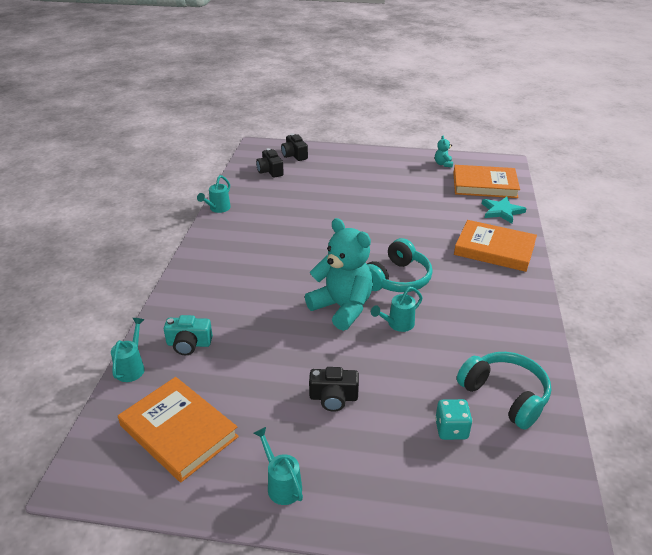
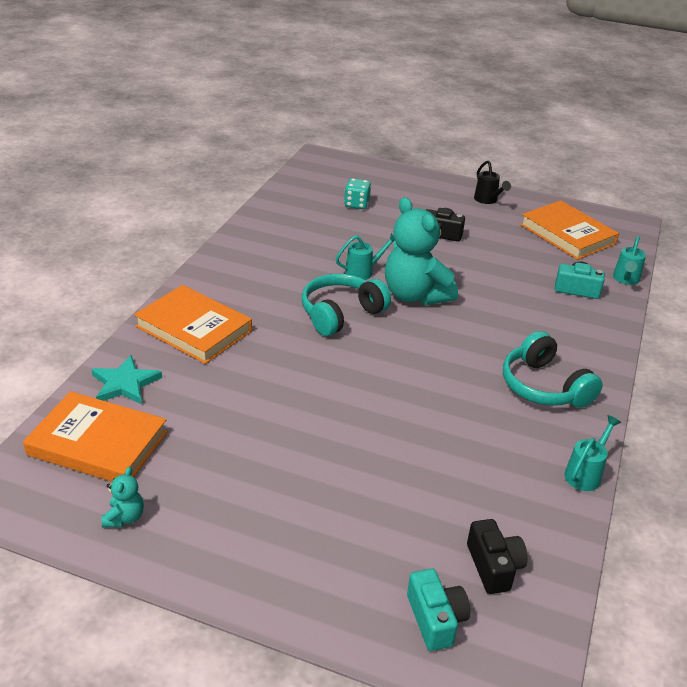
camera: 170 degrees left, 0 degrees up
(281, 484) = (487, 200): turquoise watering can -> black watering can
(294, 155) = (435, 619): black camera -> turquoise camera
(505, 396) = (301, 213): turquoise headphones -> turquoise headphones (544, 386)

